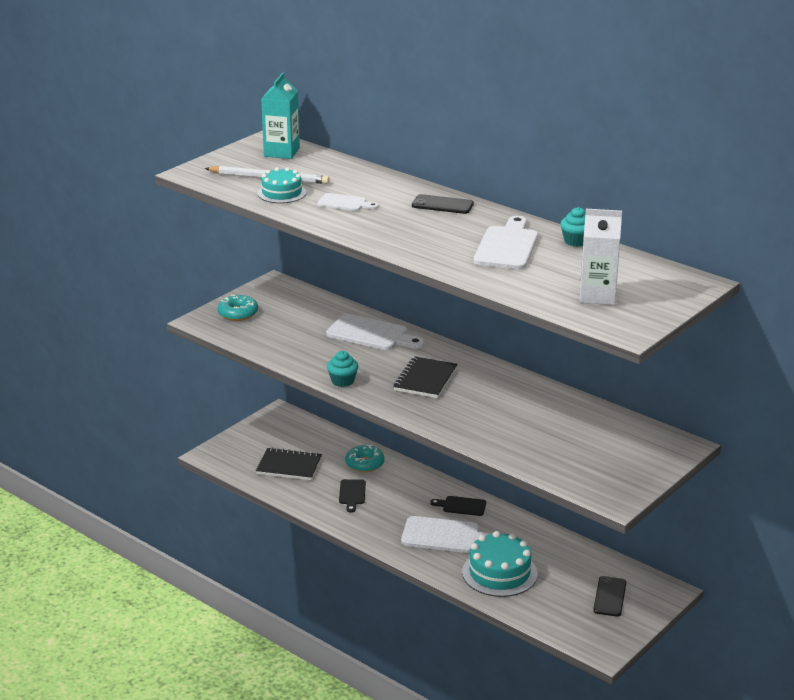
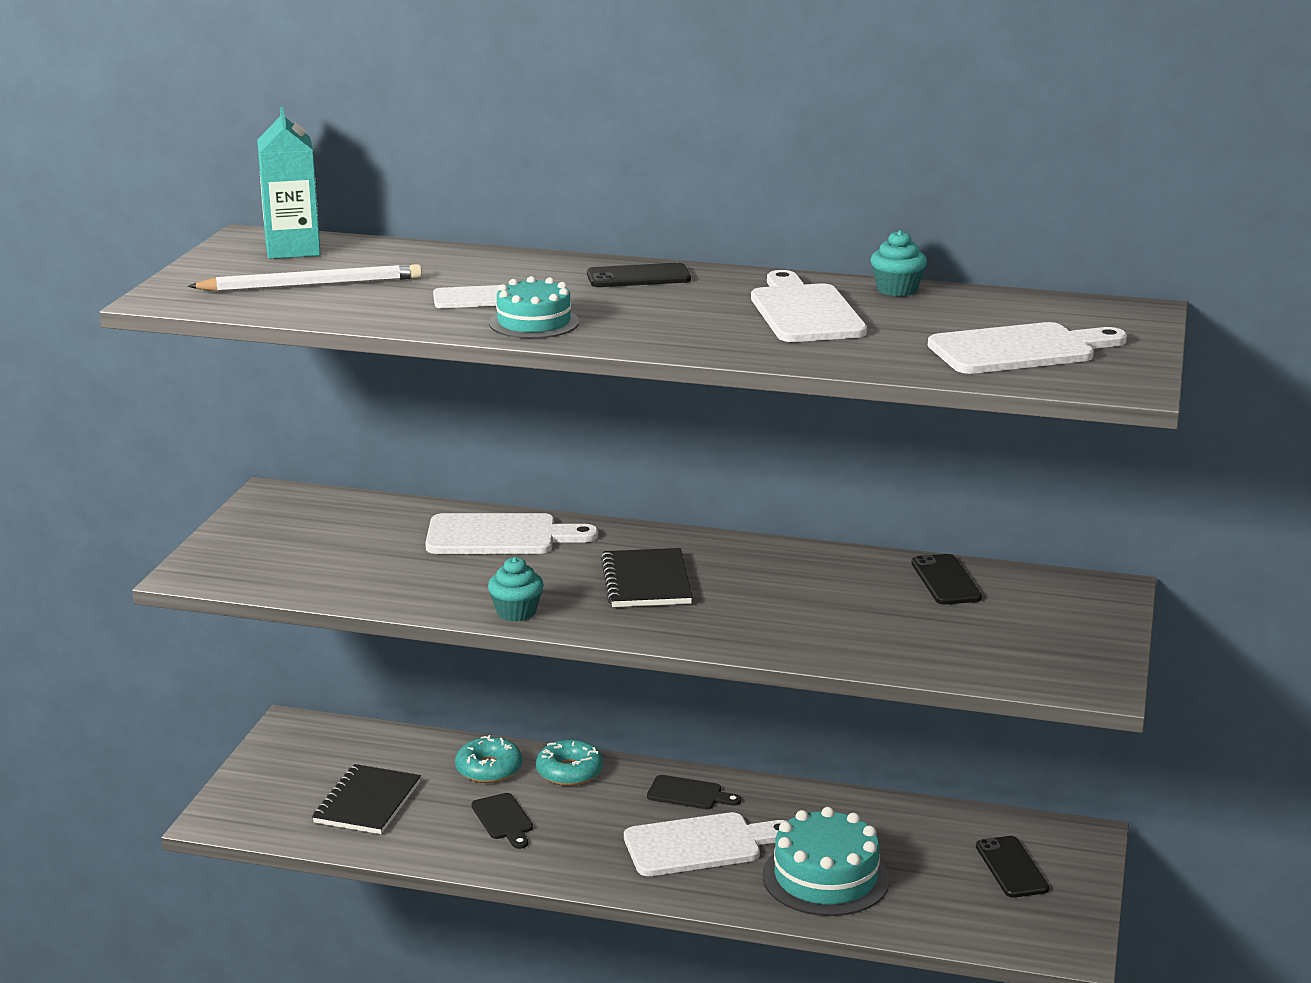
camera: 25 degrees left, 5 degrees down
(238, 313) = (248, 550): turquoise donut -> turquoise donut (569, 772)
(281, 193) = (356, 301): turquoise cake -> turquoise cake (534, 322)
(289, 466) = (367, 802): black notebook -> black notebook turned 60 degrees counterclockwise
(461, 506) = (689, 794): black cutting board -> black cutting board turned 150 degrees counterclockwise
(592, 418) = (946, 580): none -> black phone
(597, 296) = (1020, 350): white carton -> white cutting board

